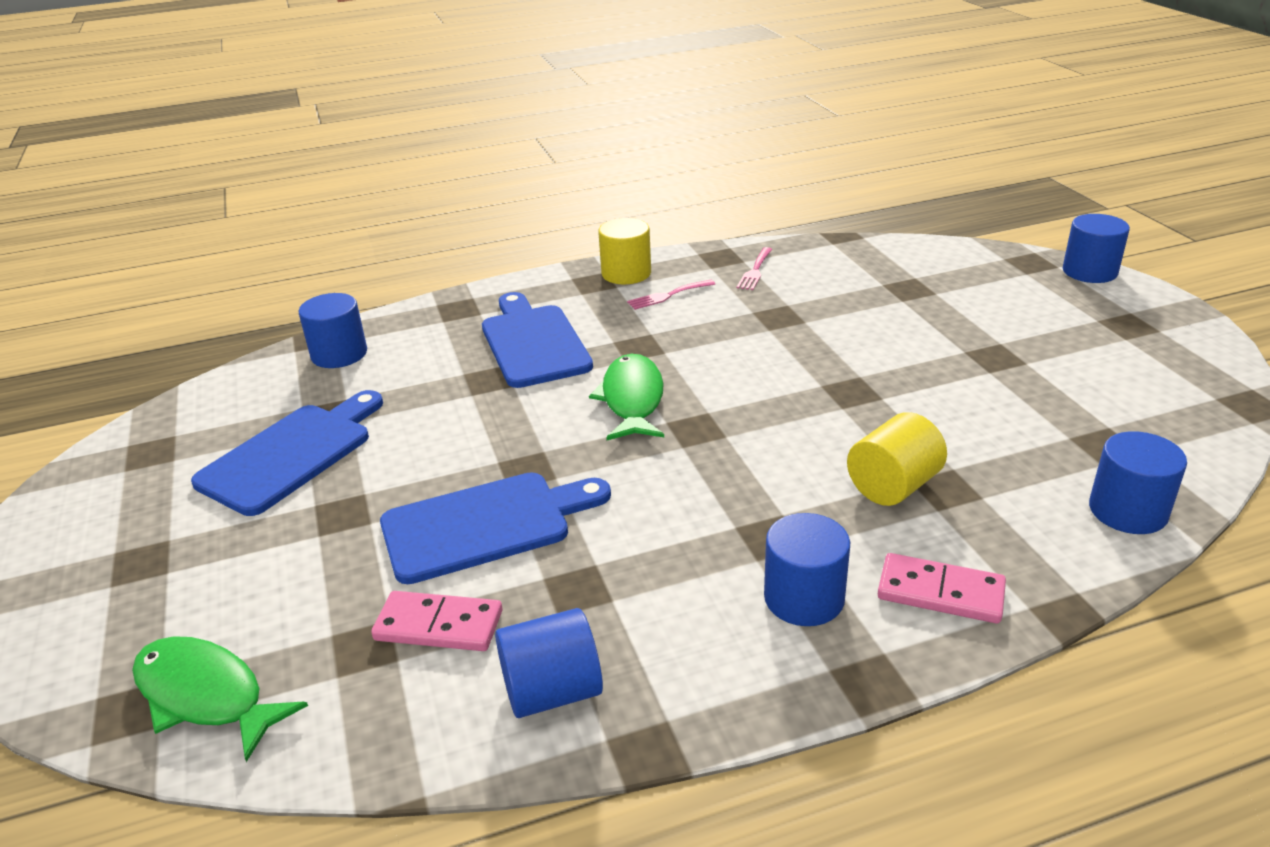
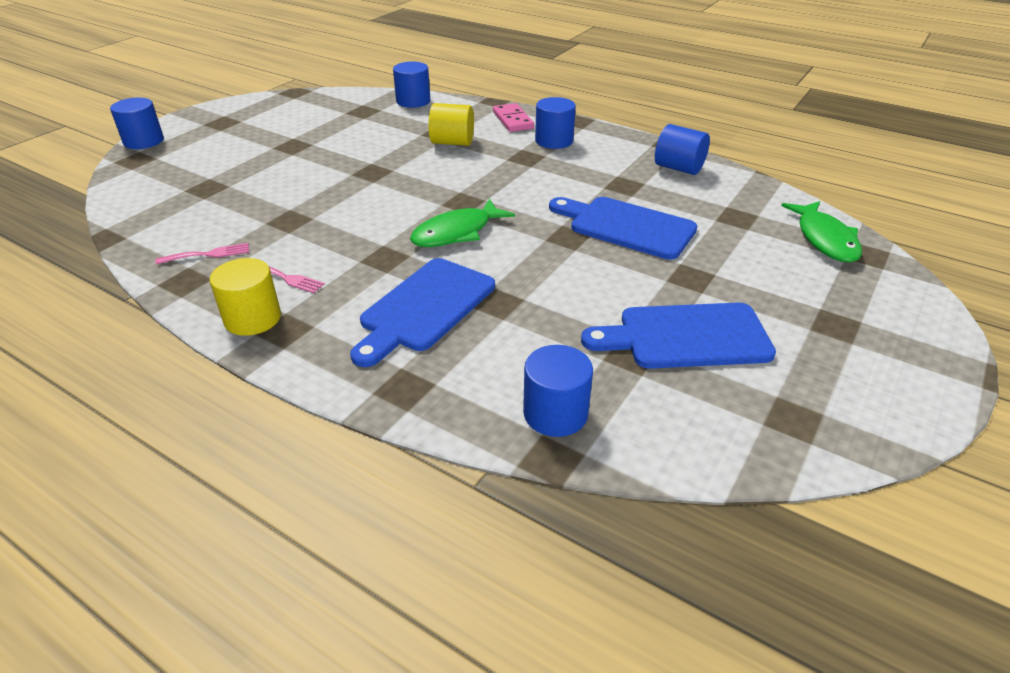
camera: 130 degrees left, 5 degrees up
(439, 625) = (696, 206): pink domino -> none

